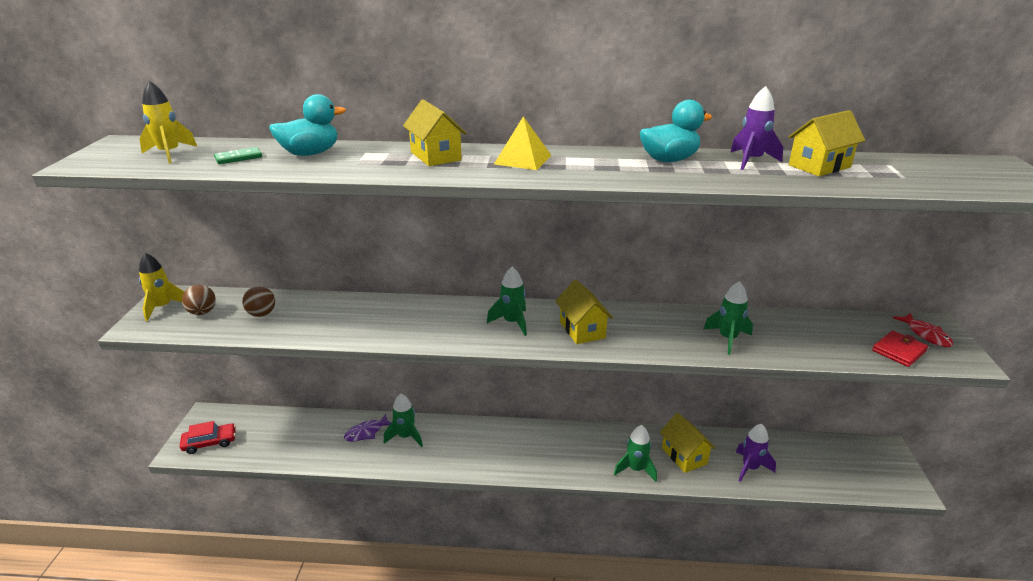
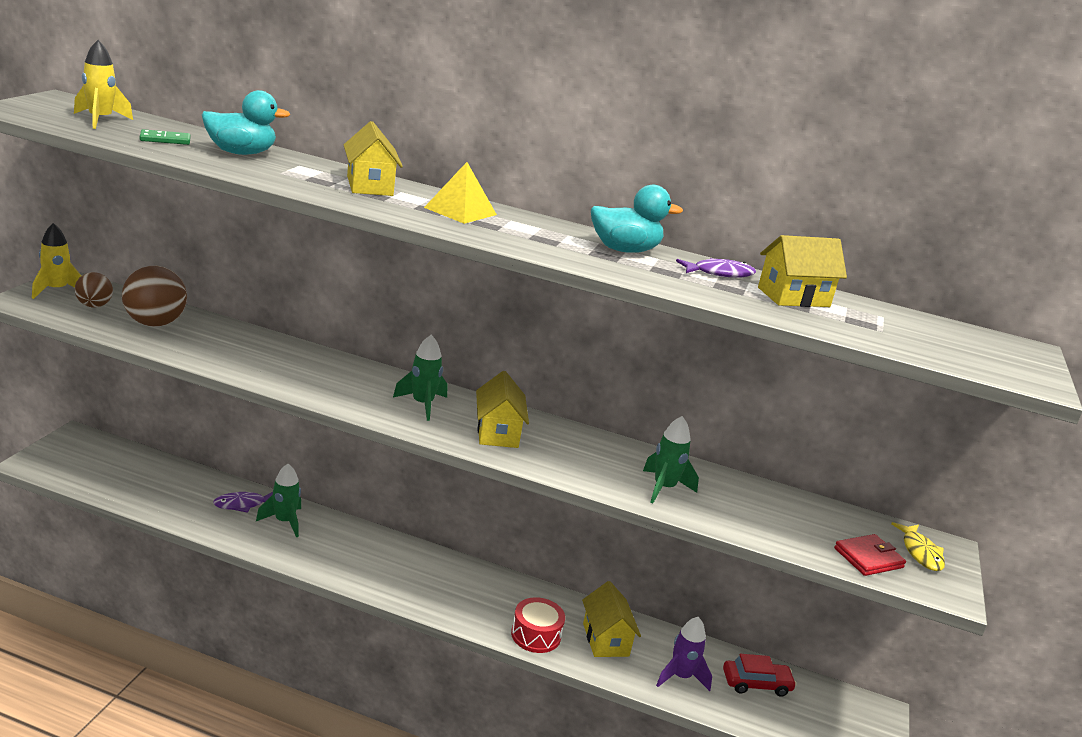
camera: 10 degrees right, 5 degrees down
(210, 442) = (66, 464): red car -> red car (756, 683)
(262, 314) = (155, 323): brown ball -> brown ball, size x1.70
(635, 469) = (536, 635): green rocket -> red drum
(751, 161) = (719, 273): purple rocket -> purple fish
(926, 335) = (920, 553): red fish -> yellow fish

